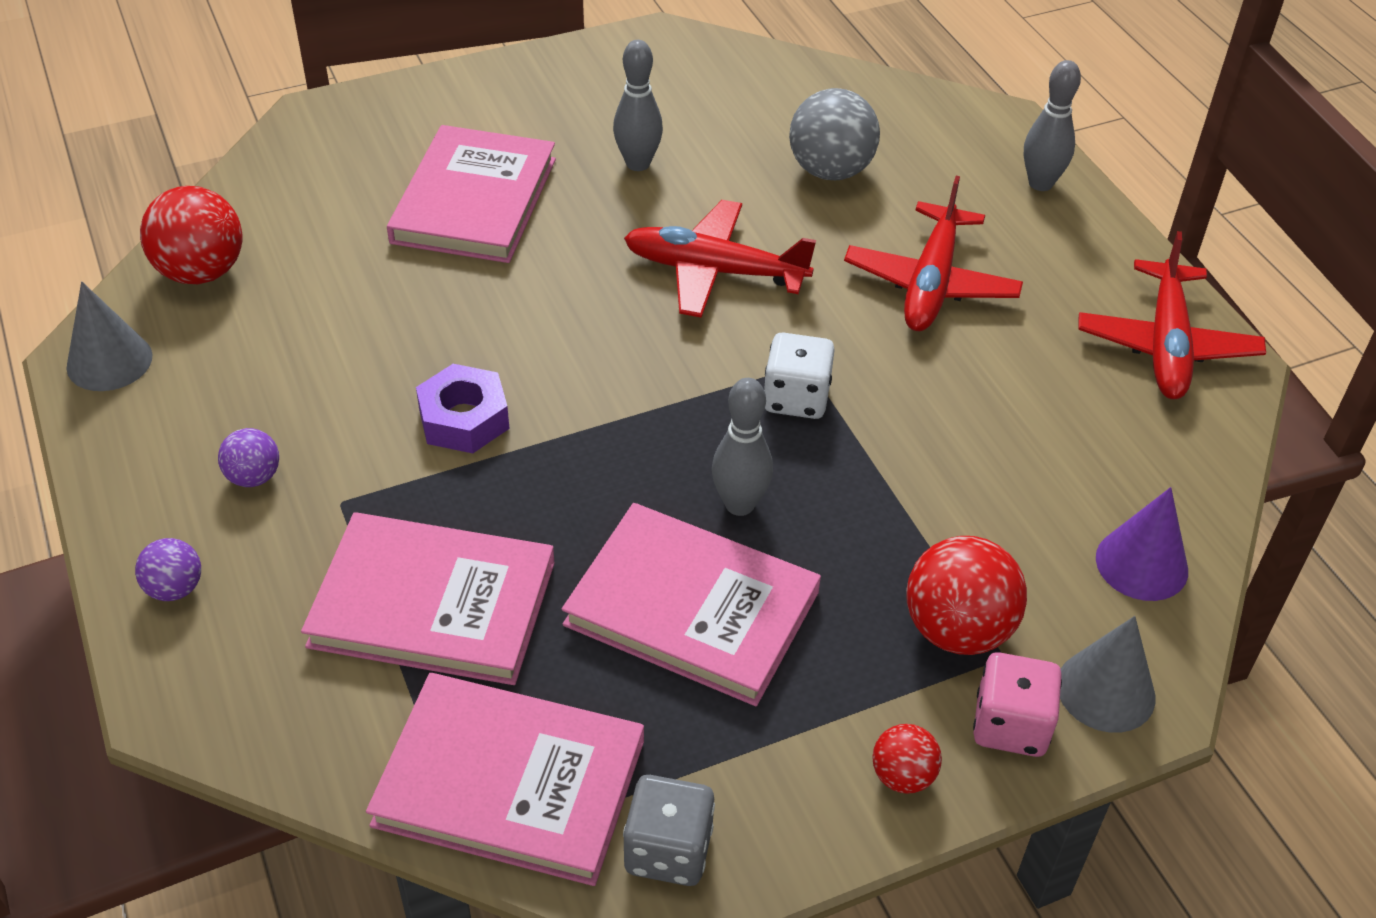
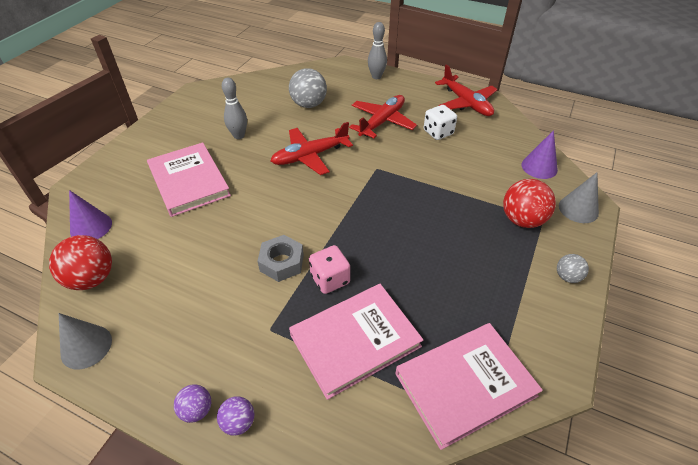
camera: 40 degrees left, 0 degrees up
(254, 477) = (219, 347): purple ball -> purple ball (196, 410)
(272, 192) = (91, 227): none -> purple cone
(464, 419) = (281, 262): purple nut -> grey nut
(668, 850) = (541, 361): grey dice -> none
(692, 609) = (443, 272): pink book -> none
(739, 504) = (413, 226): grey bowling pin -> none
(796, 398) = (387, 180): white dice -> white dice (438, 132)
(902, 776) = (567, 277): red ball -> grey ball
(930, 283) = (382, 122): red plane -> red plane turned 120 degrees counterclockwise
(1010, 725) = (571, 238): pink dice -> pink dice (330, 279)

